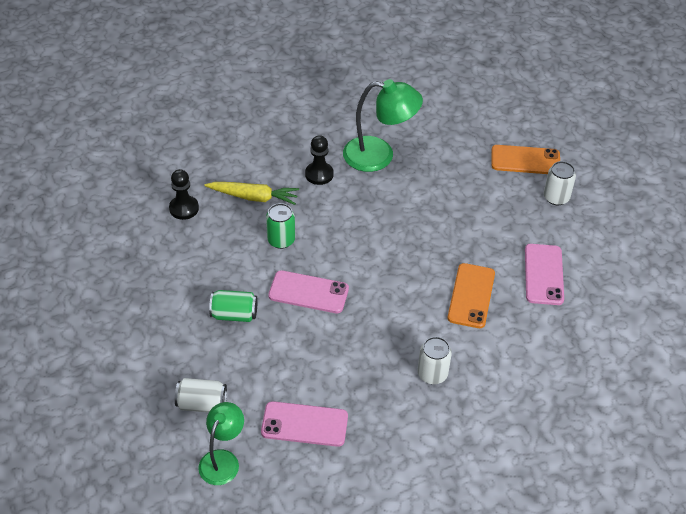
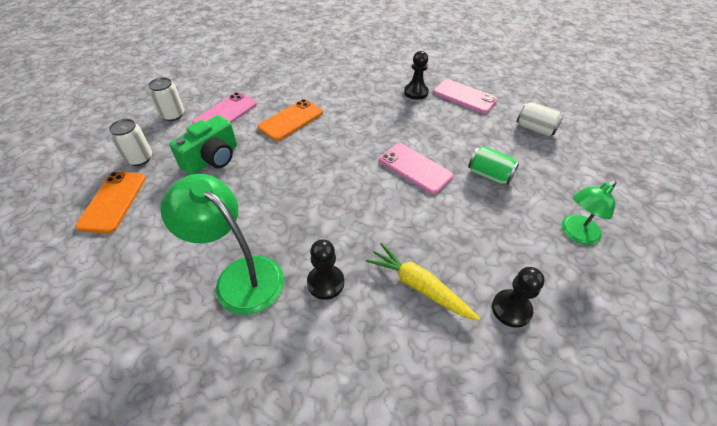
camera: 150 degrees left, 0 degrees up
(223, 460) = (528, 98): green lamp -> green lamp (575, 234)
(281, 240) = (414, 223): green can -> none
(368, 404) = (416, 92): none -> black pawn
(432, 374) = (361, 91): white can -> white can (173, 115)
(496, 223) = (212, 159): none -> green camera
(525, 160) = (113, 201): orange phone -> orange phone turned 60 degrees clockwise

